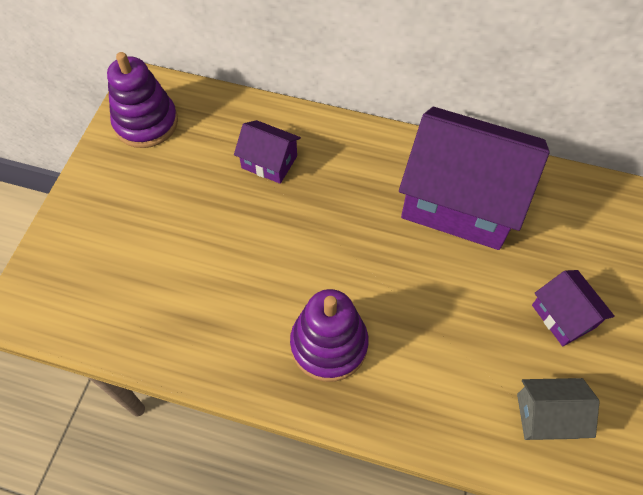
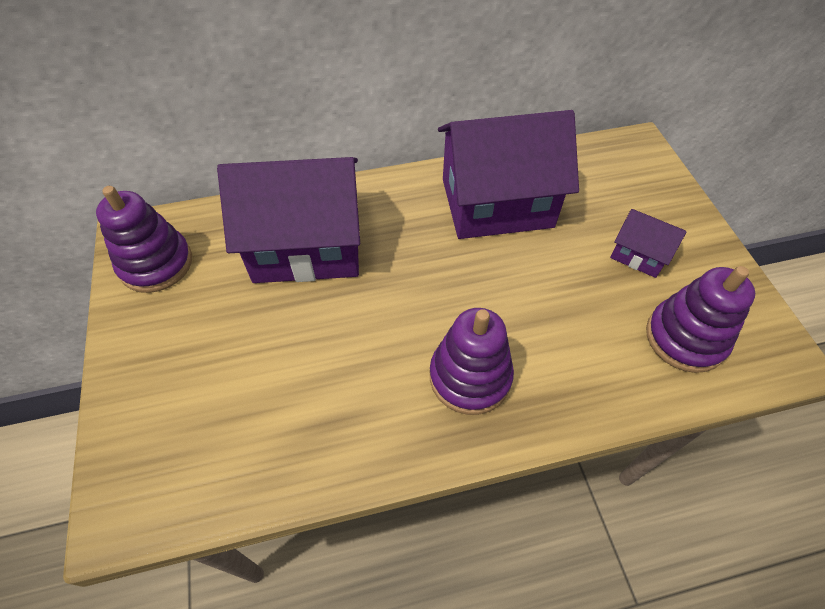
camera: 30 degrees left, 5 degrees down
(269, 162) = (307, 245): purple house -> purple house, size x2.19
(547, 416) = (685, 338): grey house -> purple stacking toy

